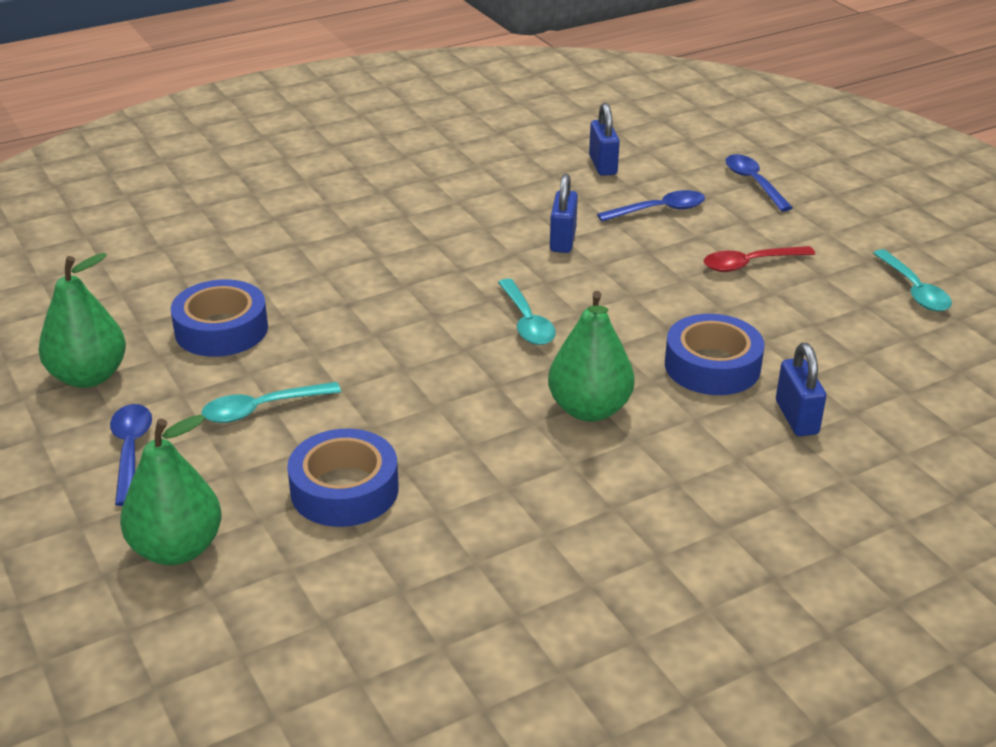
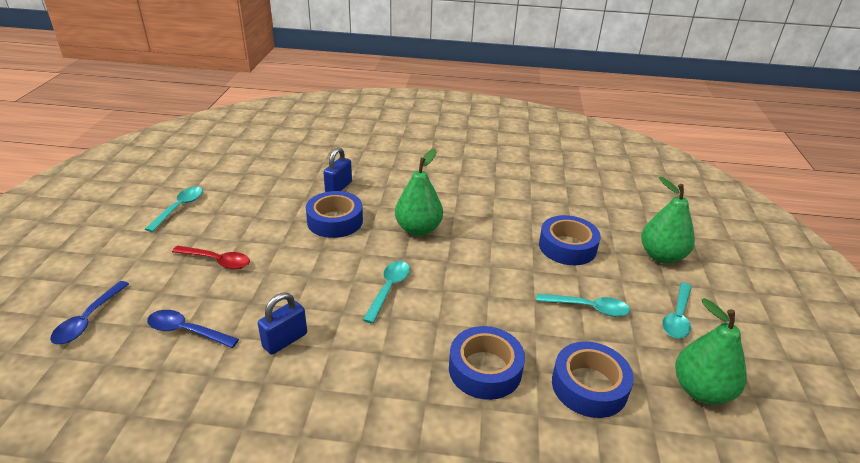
camera: 145 degrees left, 0 degrees up
(130, 451) = (677, 317): blue spoon -> turquoise spoon
(342, 299) = (485, 369): none -> blue tape
(603, 165) = (135, 408): blue padlock -> none

